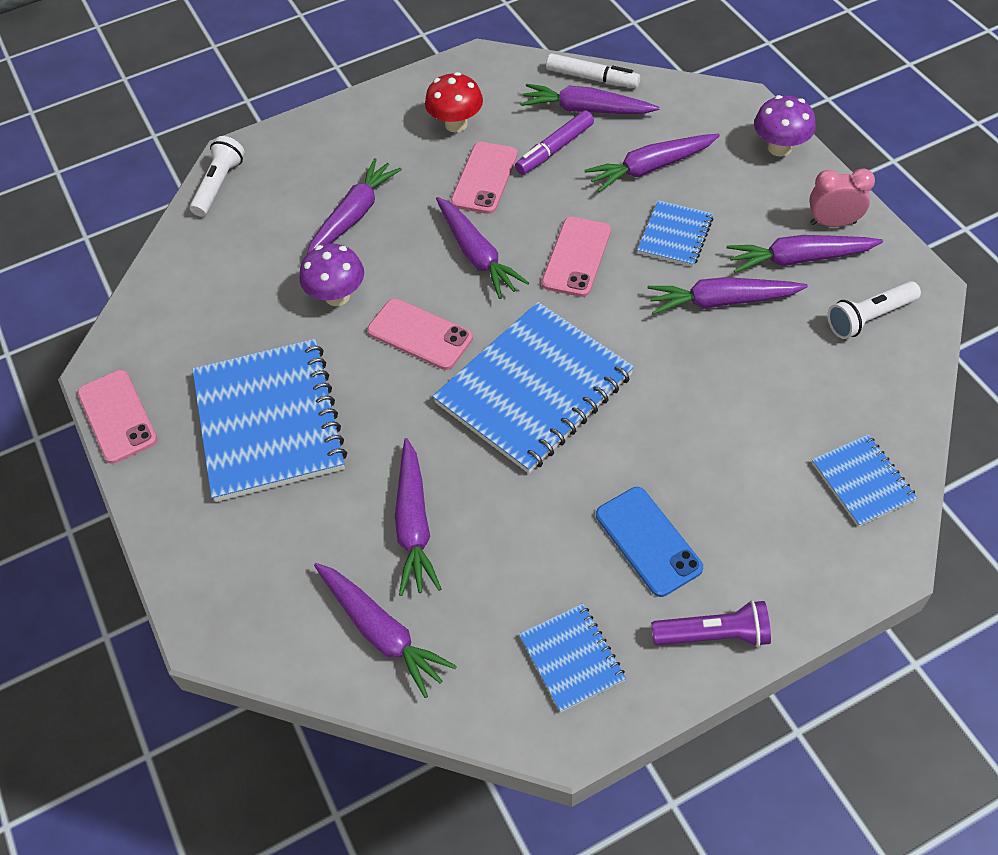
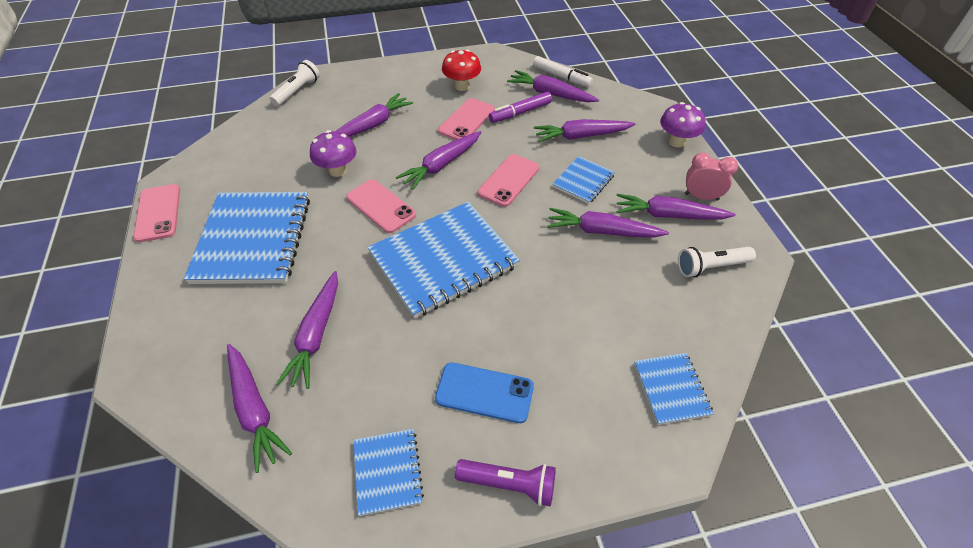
camera: 10 degrees right, 5 degrees down
(477, 255) = (441, 165): purple carrot -> purple carrot turned 60 degrees clockwise
(648, 541) = (484, 392): blue phone -> blue phone turned 60 degrees counterclockwise

